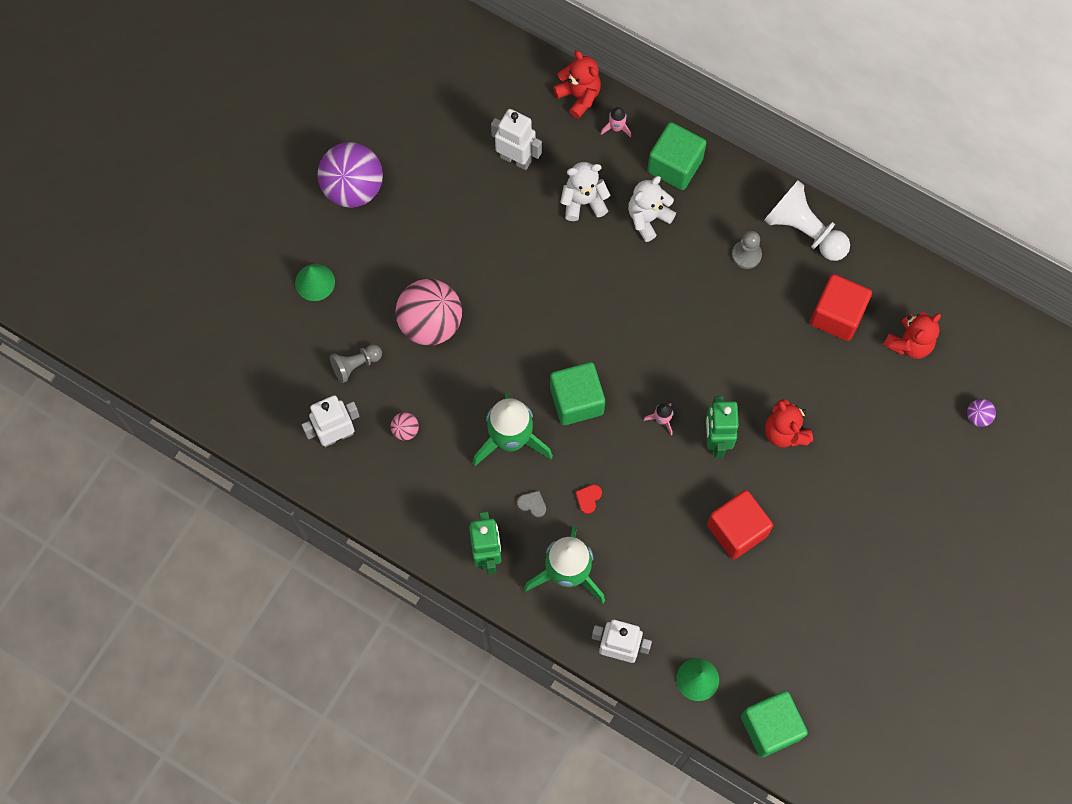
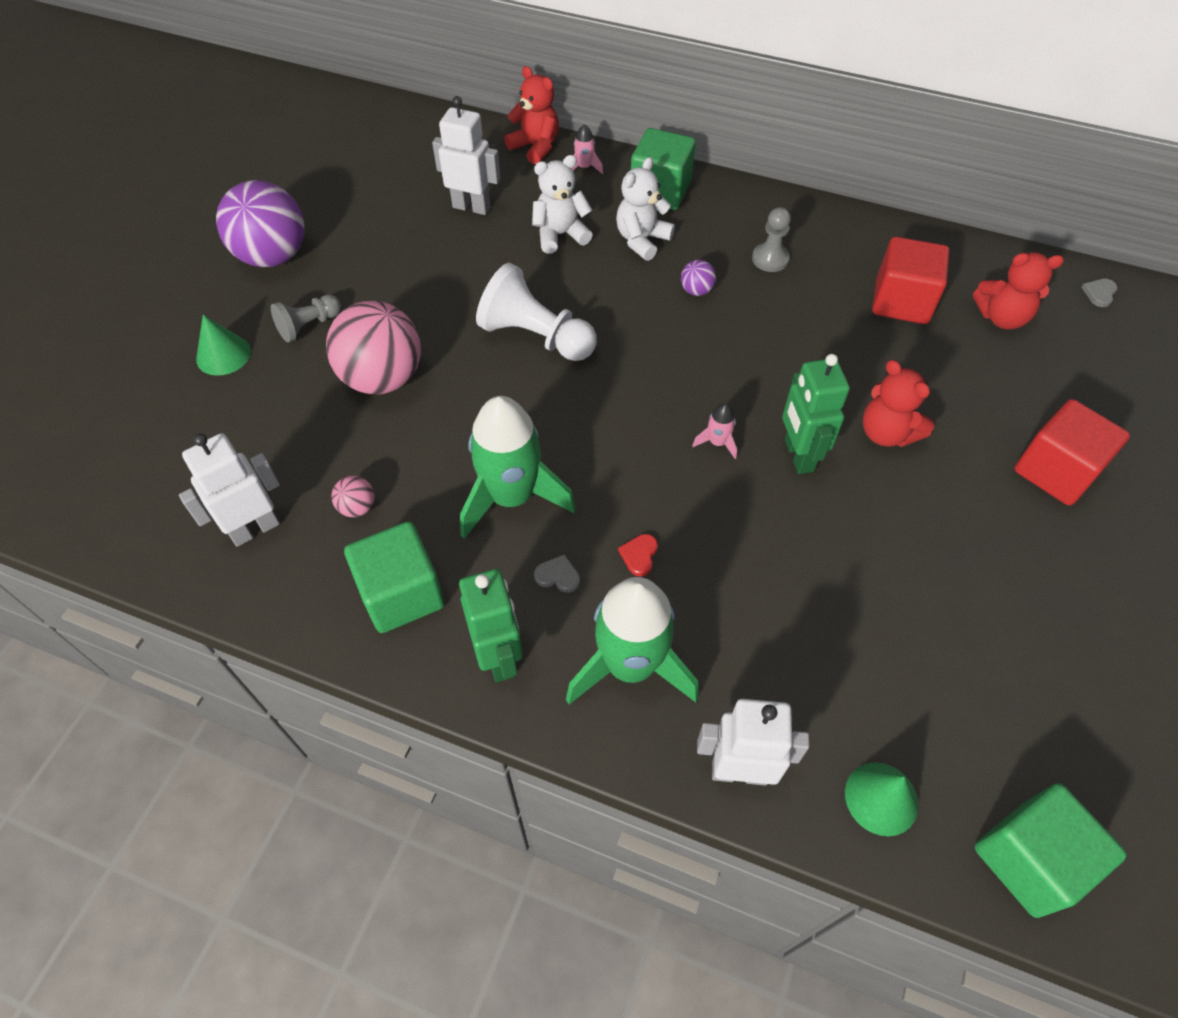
camera: 10 degrees left, 15 degrees down
(355, 365) = (281, 439): grey pawn -> grey pawn (309, 326)
(576, 400) = (595, 437): green cube -> green cube (401, 594)
(737, 530) = (866, 563): red cube -> red cube (1055, 471)
(804, 230) = (829, 229): white pawn -> white pawn (536, 337)
(909, 343) = (1001, 317): red teddy bear -> red teddy bear turned 60 degrees clockwise
(978, 417) = (1124, 381): purple ball -> purple ball (696, 290)
(996, 333) = (1099, 293): none -> grey heart

